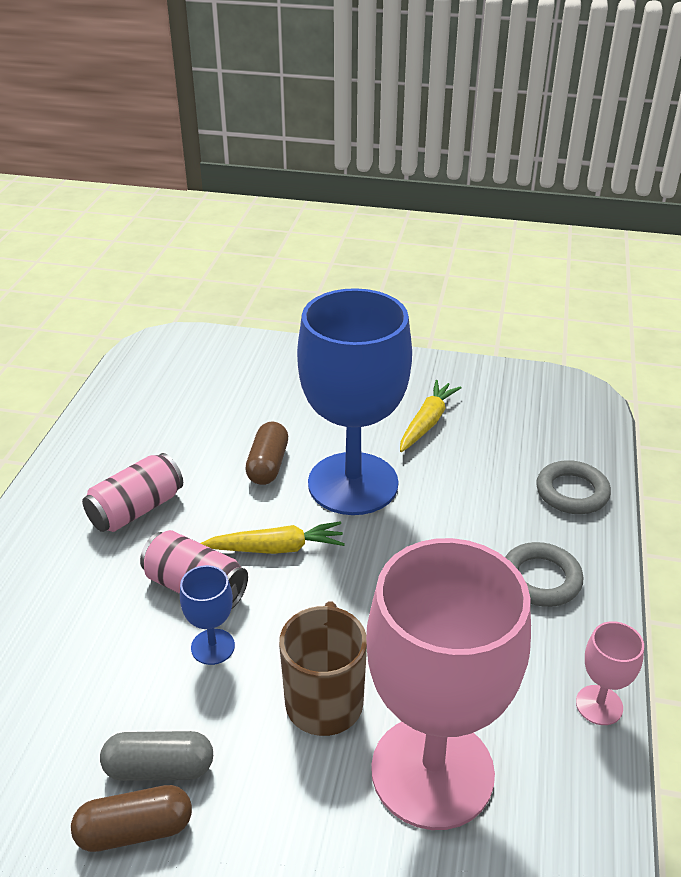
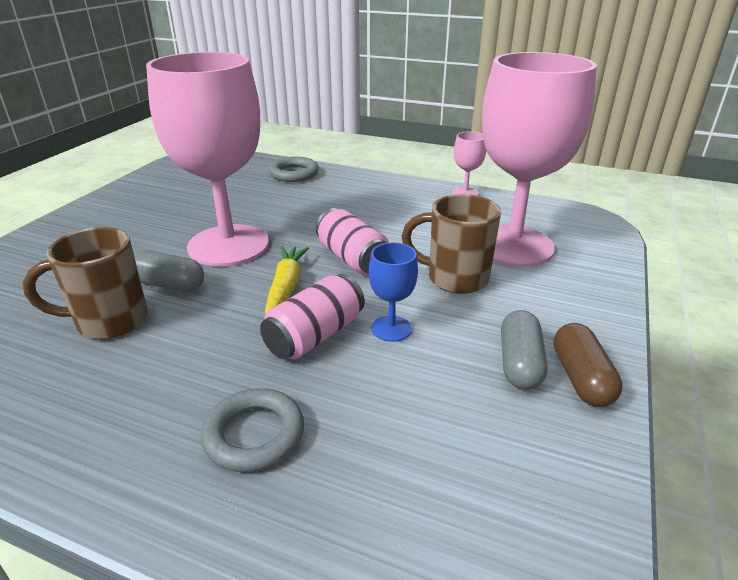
camera: 80 degrees left, 5 degrees down
(136, 509) = (173, 375): pink can -> pink can (352, 259)
(206, 449) = (109, 321): none -> brown mug
(268, 465) = (168, 285): brown capsule -> grey capsule
(353, 483) = (228, 245): blue goblet -> pink goblet
(427, 422) = (179, 208): yellow carrot -> none
(540, 579) = (365, 193): grey ring -> grey ring (254, 434)

